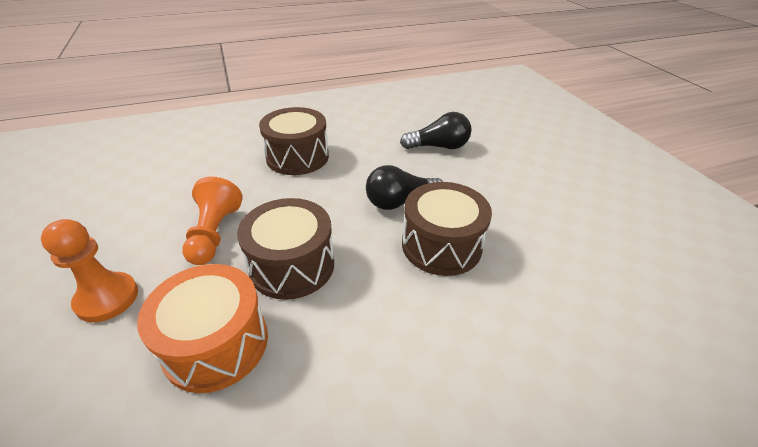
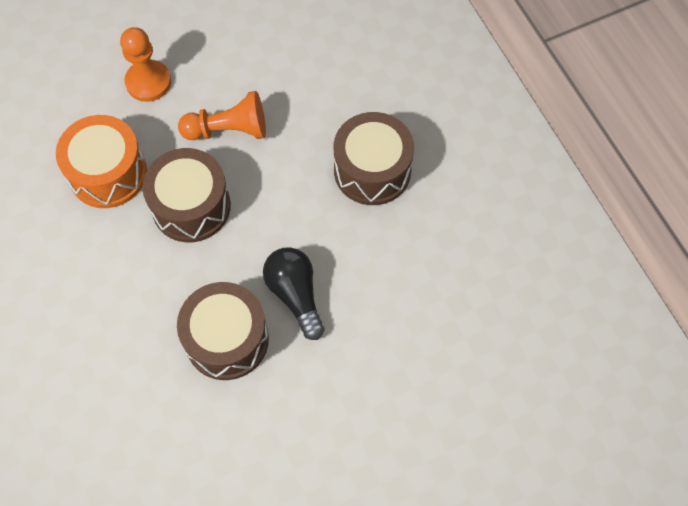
camera: 85 degrees right, 25 degrees up
(439, 147) = (425, 339): black light bulb -> none

